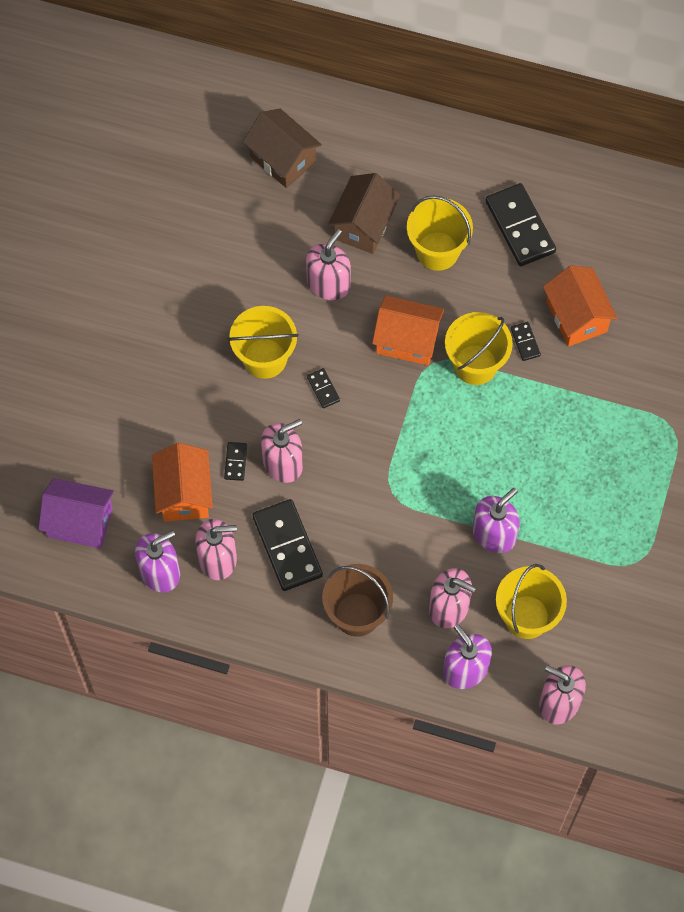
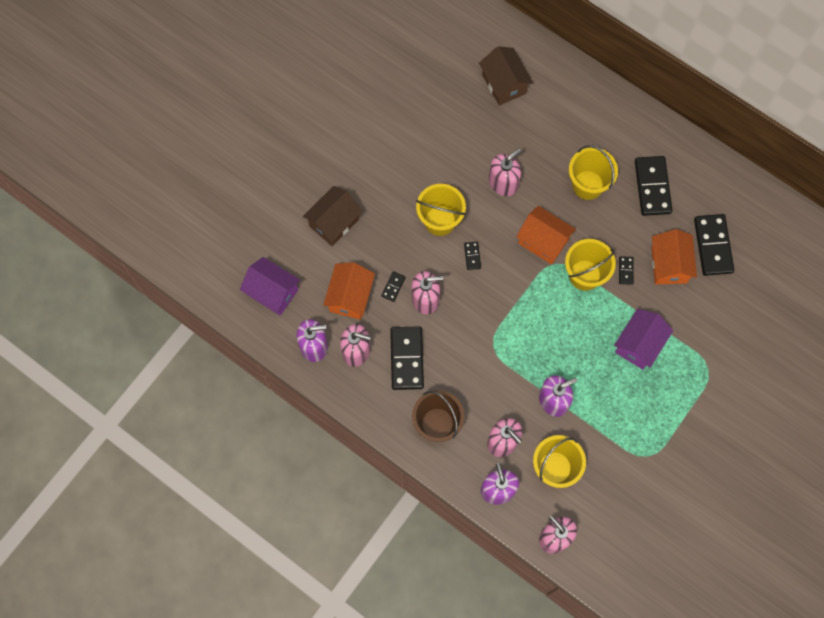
camera: 20 degrees right, 5 degrees up
(364, 225) = (543, 149): brown house -> brown house (334, 222)
(575, 428) = (639, 344): none -> purple house
(622, 275) = (713, 246): none -> black domino

